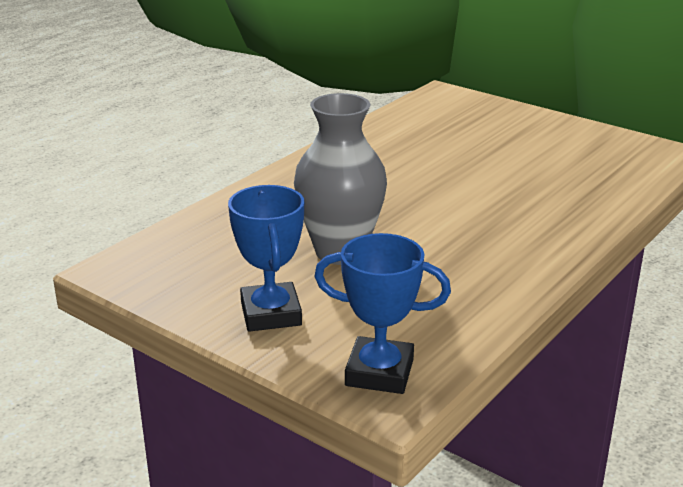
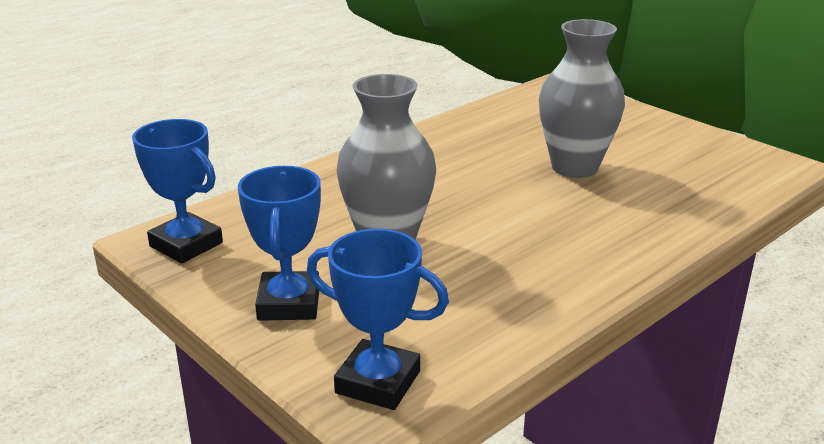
camera: 10 degrees right, 0 degrees up
(149, 270) = (186, 244): none -> blue trophy
(486, 169) = (574, 167): none -> grey vase

